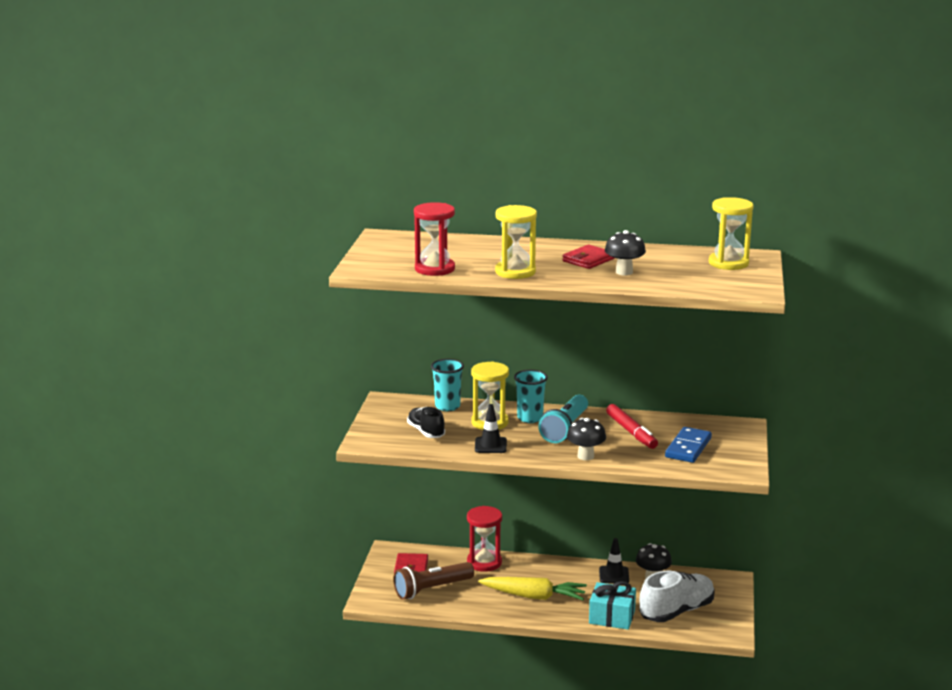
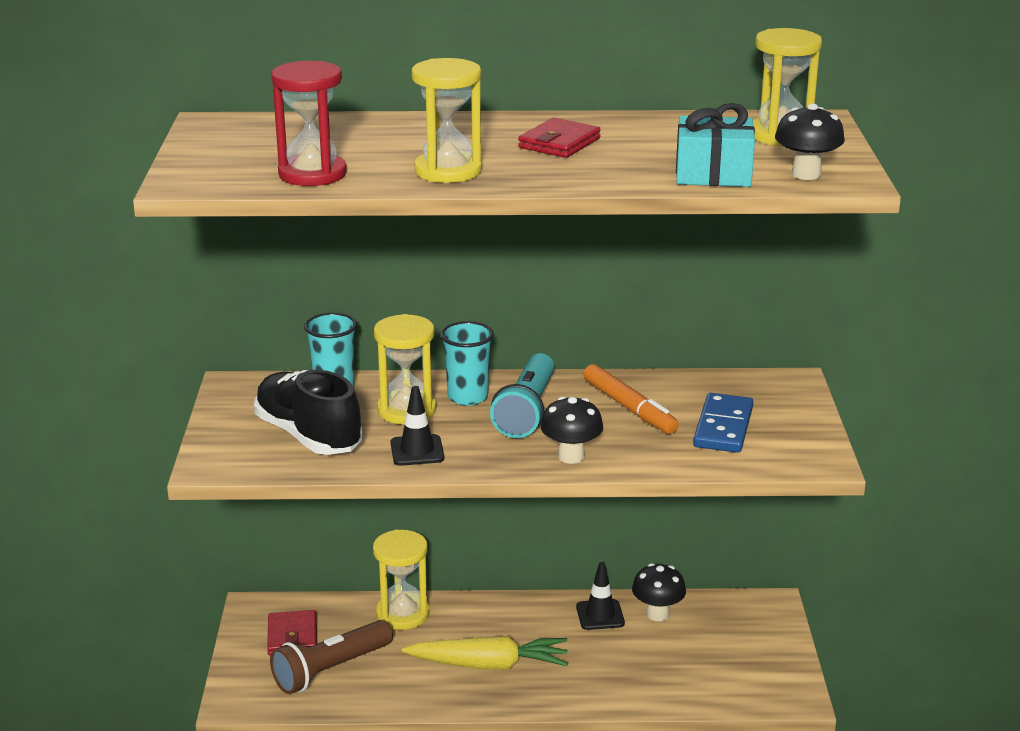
camera: 10 degrees left, 5 degrees up
(426, 432) = (308, 436): black shoe -> black shoe, size x1.65
(484, 562) = (402, 614): red hourglass -> yellow hourglass
(612, 617) = (613, 688): turquoise gift -> turquoise gift (713, 174)
(624, 272) = (624, 160): black mushroom -> black mushroom (806, 174)
(631, 432) = (629, 408): red marker -> orange marker
(676, 611) = (706, 667): white shoe -> none

